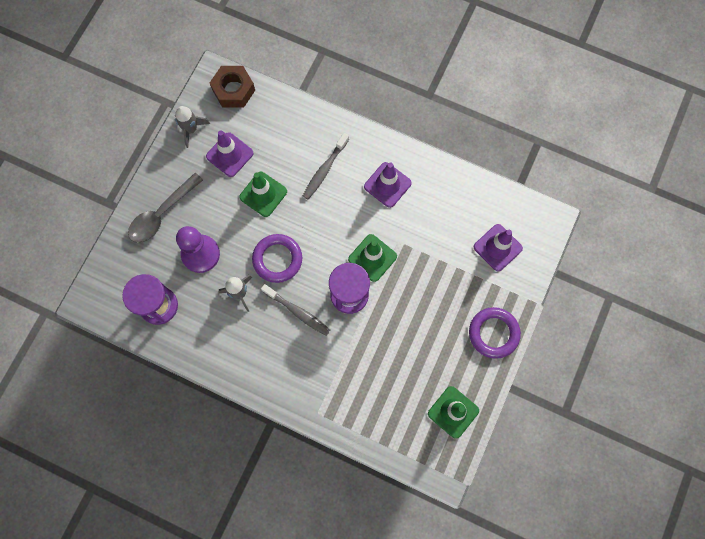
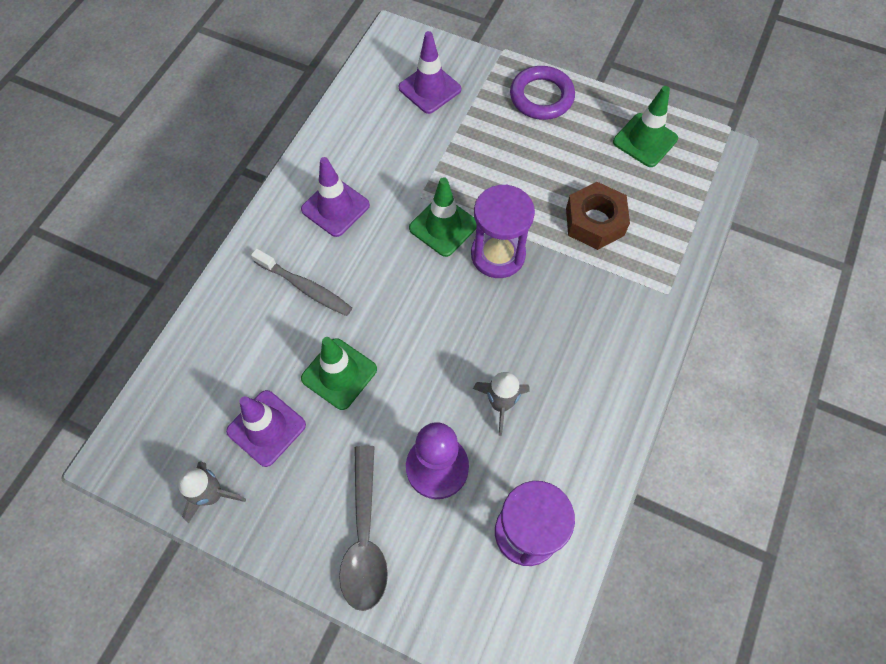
camera: 90 degrees left, 10 degrees down
(162, 214) = (365, 537): grey spoon -> grey spoon turned 45 degrees clockwise
(233, 90) = (149, 426): brown nut -> brown nut (594, 221)
(277, 259) = (445, 350): purple ring -> none
(298, 312) = (526, 321): grey toothbrush -> none

